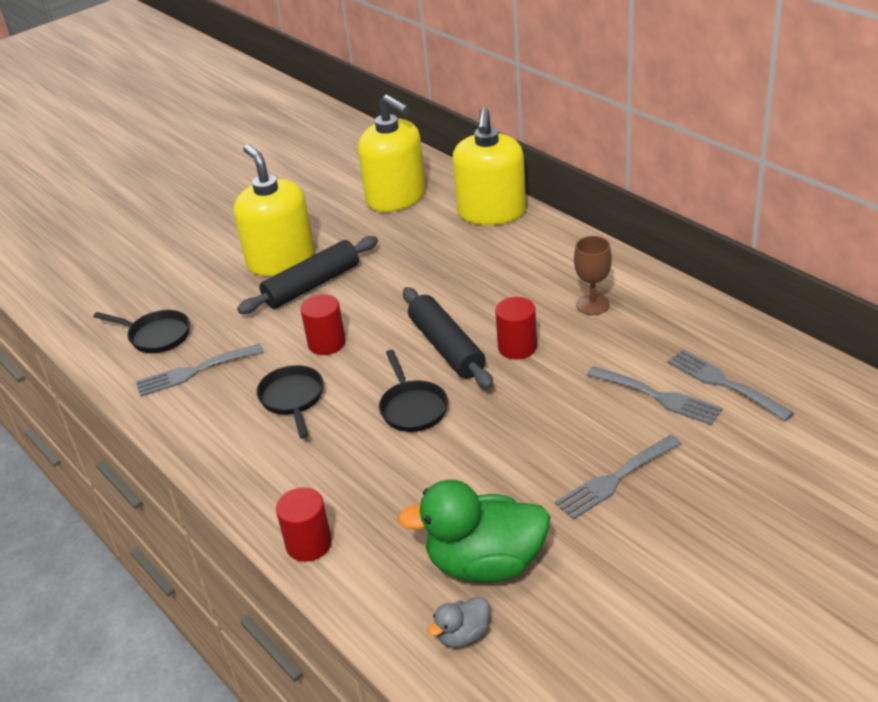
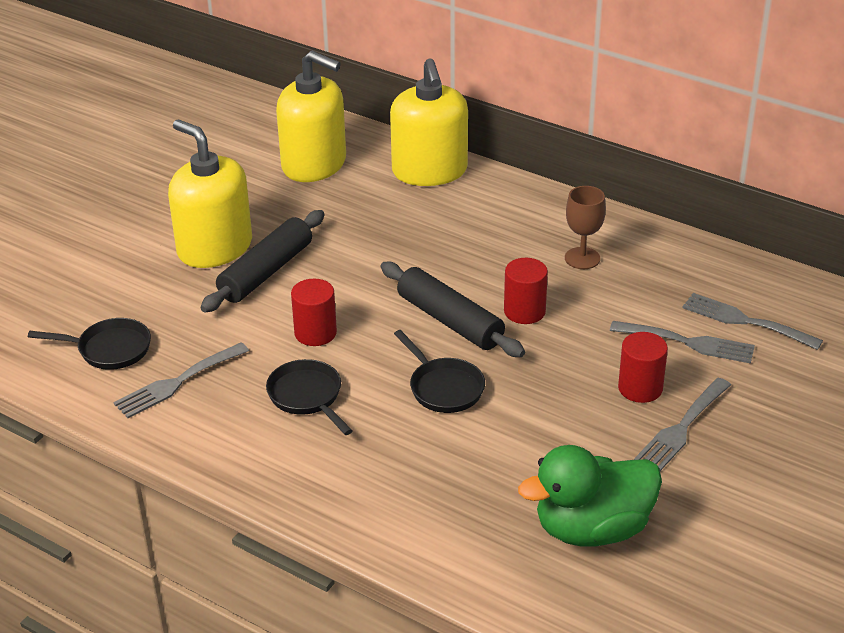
camera: 20 degrees left, 0 degrees up
(309, 544) = (401, 541): red cylinder -> red cylinder (640, 388)
(463, 635) = (602, 599): grey duck -> none

